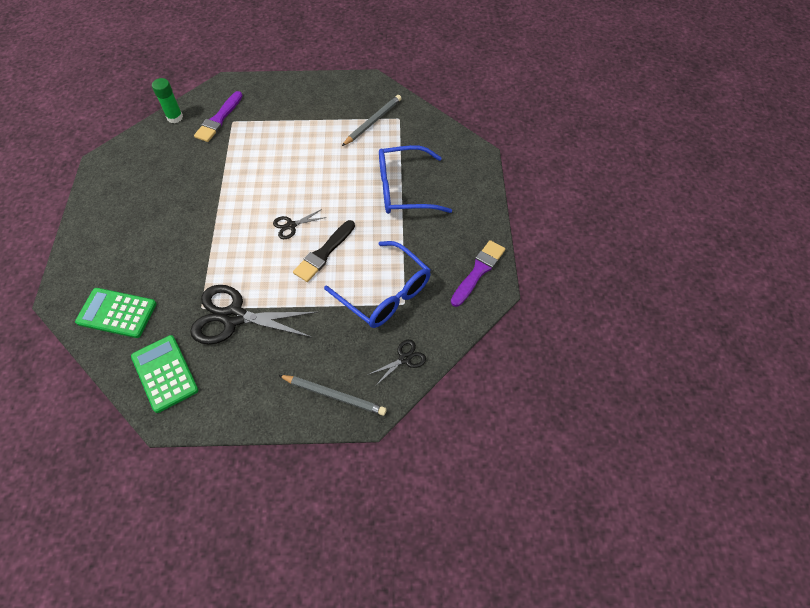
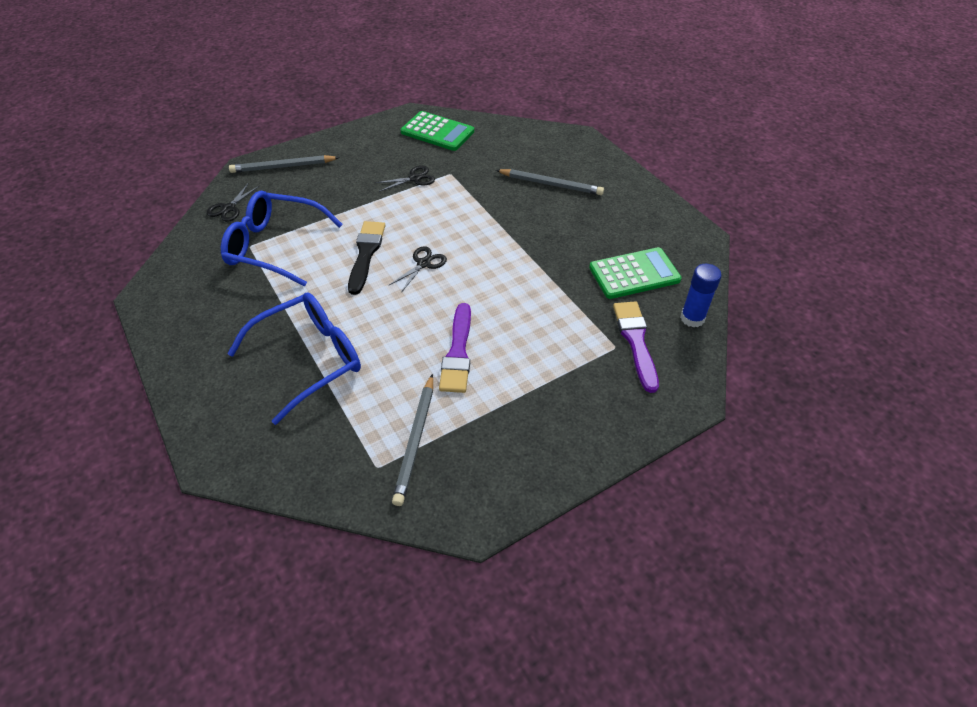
camera: 150 degrees right, 10 degrees down
(117, 313) = (519, 146): green calculator -> green calculator (634, 274)
(139, 255) = (551, 184): none -> grey pencil
(175, 117) = (692, 318): green glue stick -> blue glue stick
(233, 317) = (415, 178): black scissors -> black scissors, size x0.47
(478, 271) = (171, 305): purple brush -> purple brush (458, 352)

